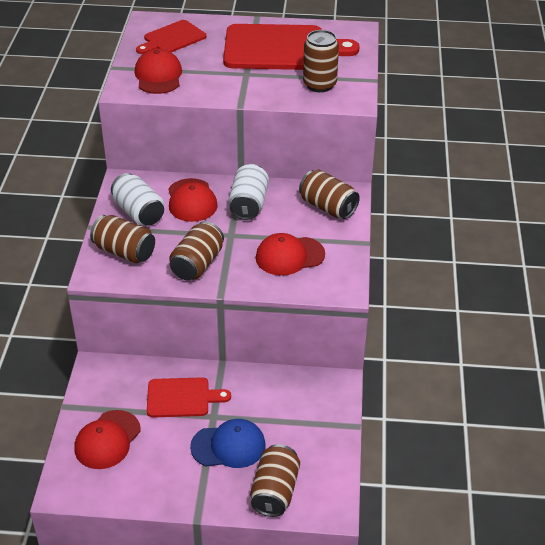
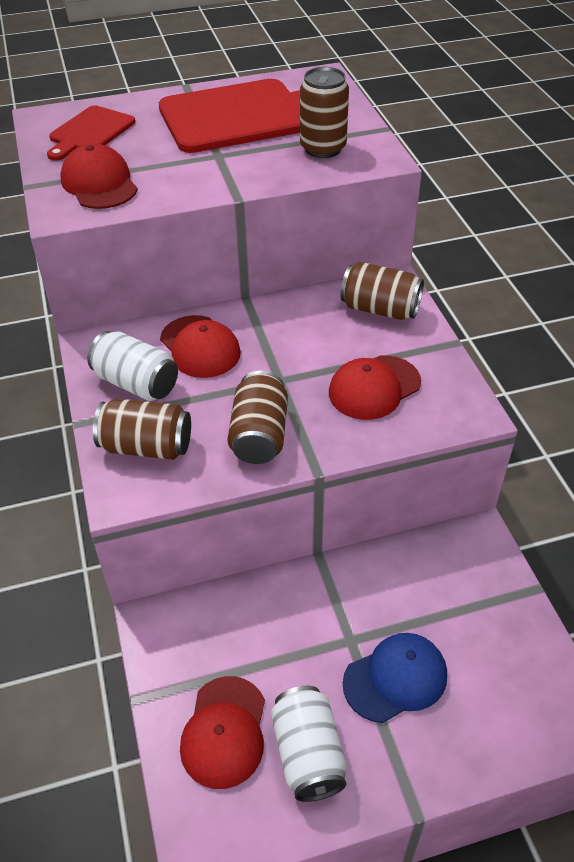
camera: 20 degrees left, 5 degrees up
(182, 398) = (294, 626): red cutting board -> none
(248, 204) = (278, 332): white can -> white can (308, 753)
(275, 491) = (494, 726): brown can -> none

